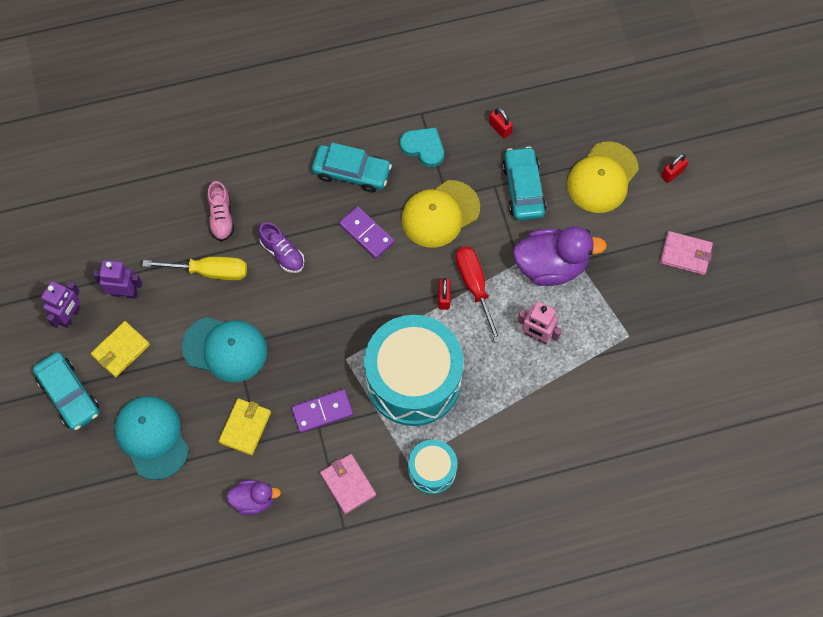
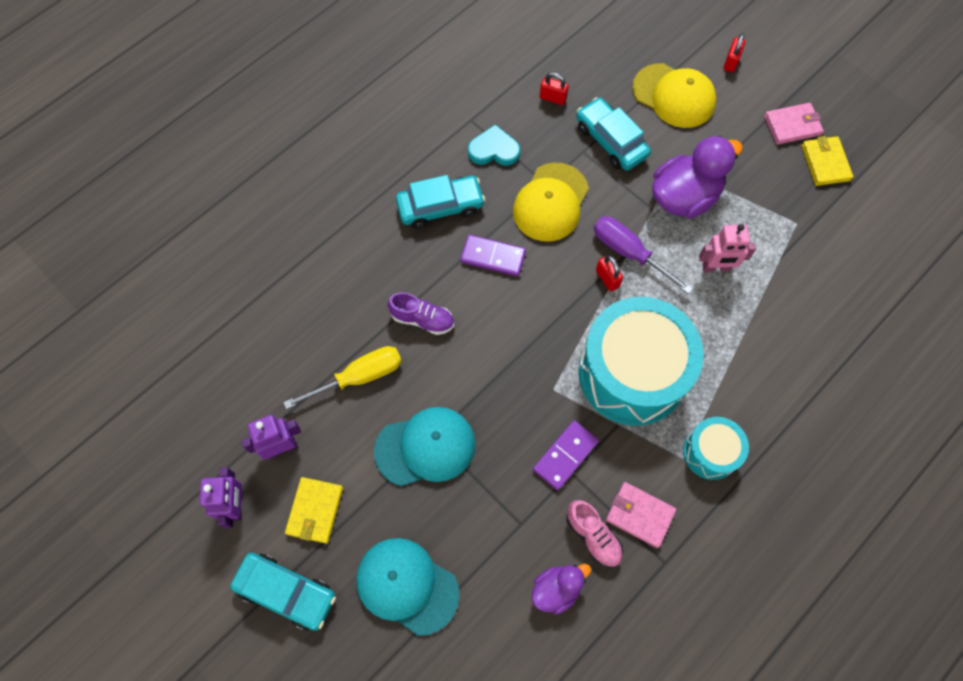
camera: 30 degrees left, 0 degrees up
(221, 217) = (337, 316): pink shoe -> pink shoe (593, 536)
(245, 427) = (498, 517): yellow wallet -> yellow wallet (825, 163)
(475, 287) = (629, 253): red screwdriver -> purple screwdriver
(602, 177) = (674, 96): yellow cap -> yellow cap turned 60 degrees counterclockwise

